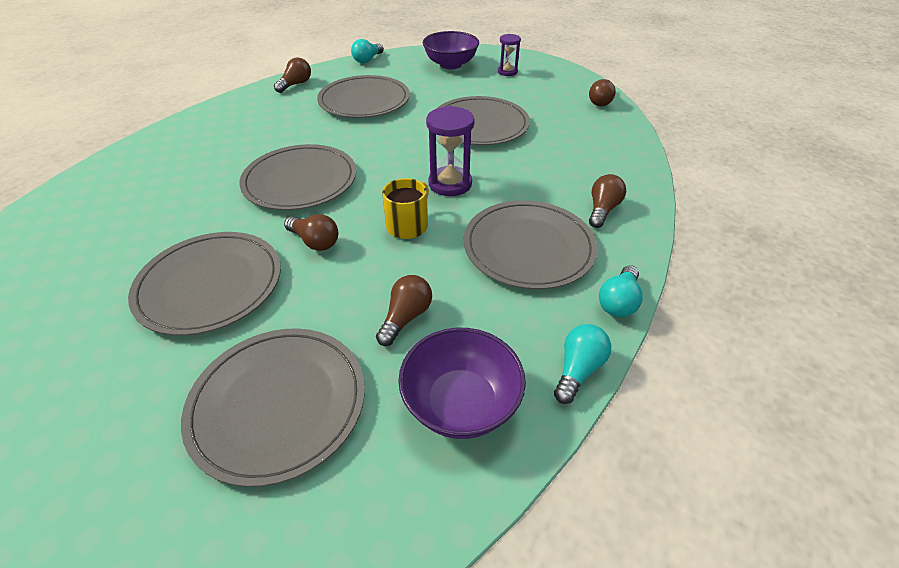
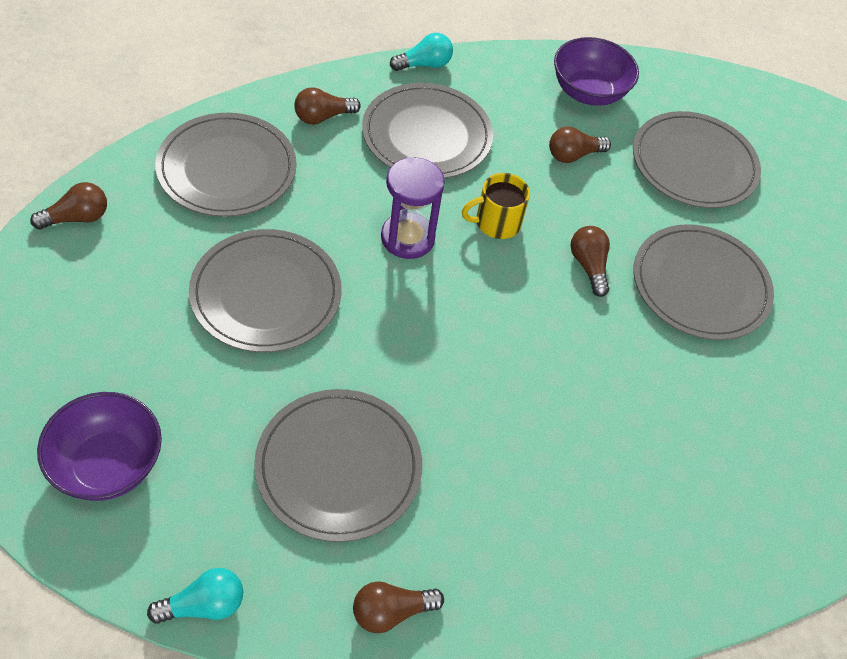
camera: 145 degrees left, 10 degrees up
(300, 181) = (547, 358): grey plate -> grey plate (227, 169)
(507, 72) = (68, 371): purple hourglass -> none
(578, 370) = (504, 58): turquoise light bulb -> none

